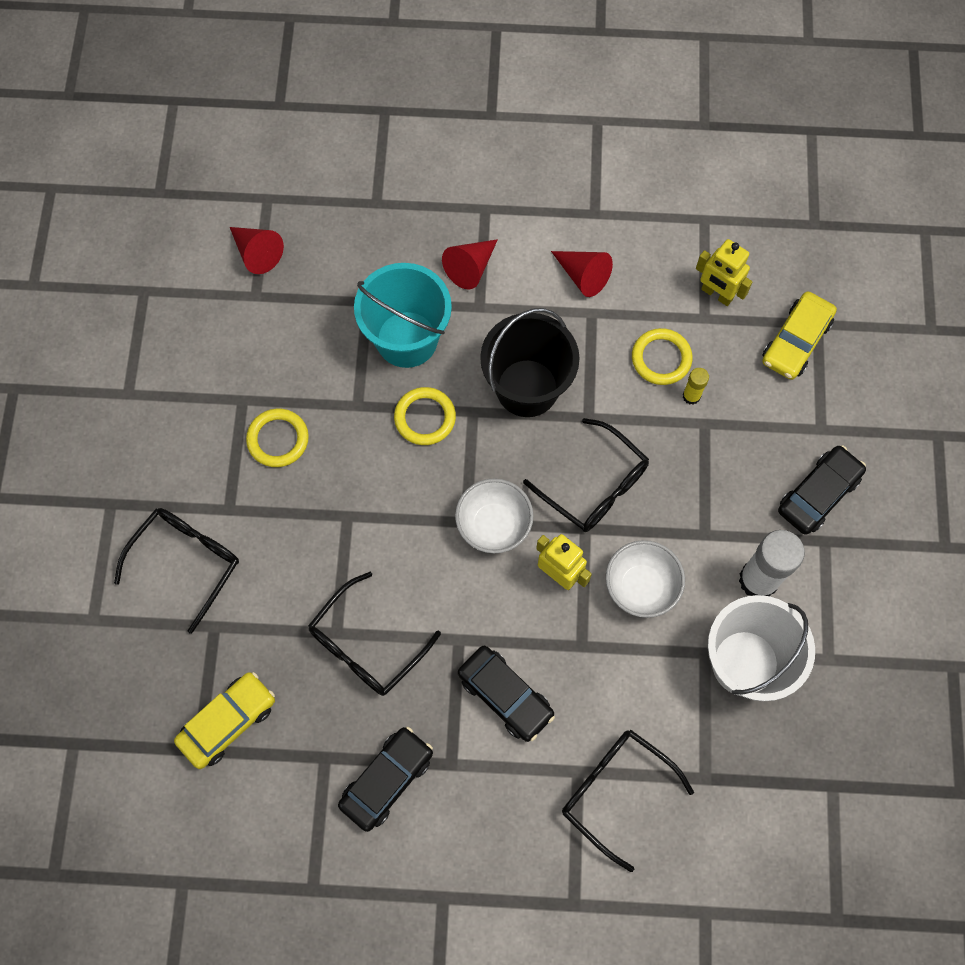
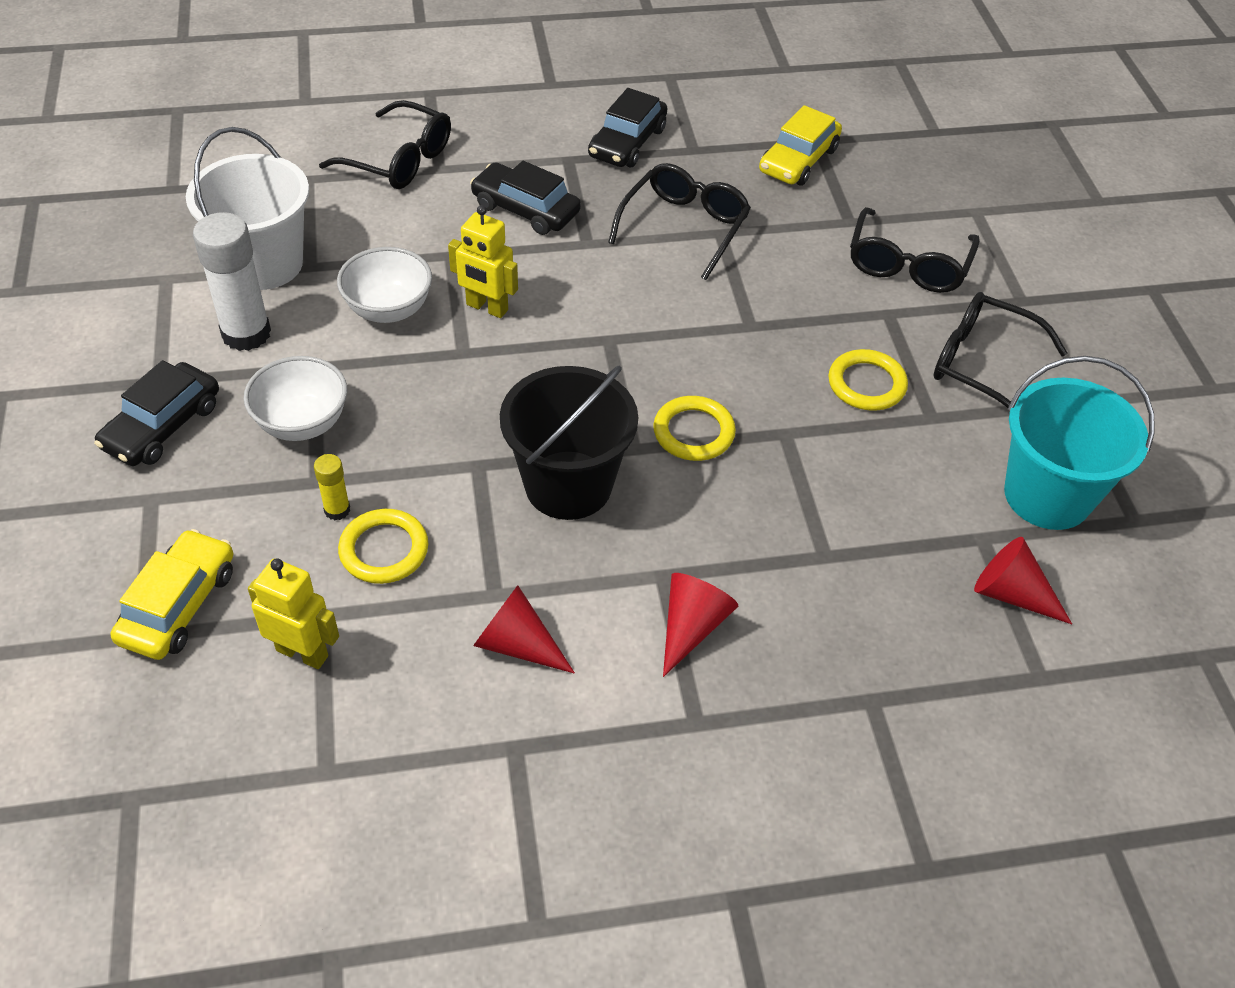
camera: 165 degrees right, 20 degrees down
(407, 339) = (751, 517): turquoise bucket -> turquoise bucket (1047, 495)
(494, 525) = (575, 340): white bowl -> white bowl (302, 423)
(595, 486) = (457, 394): black glasses -> black glasses (981, 364)

